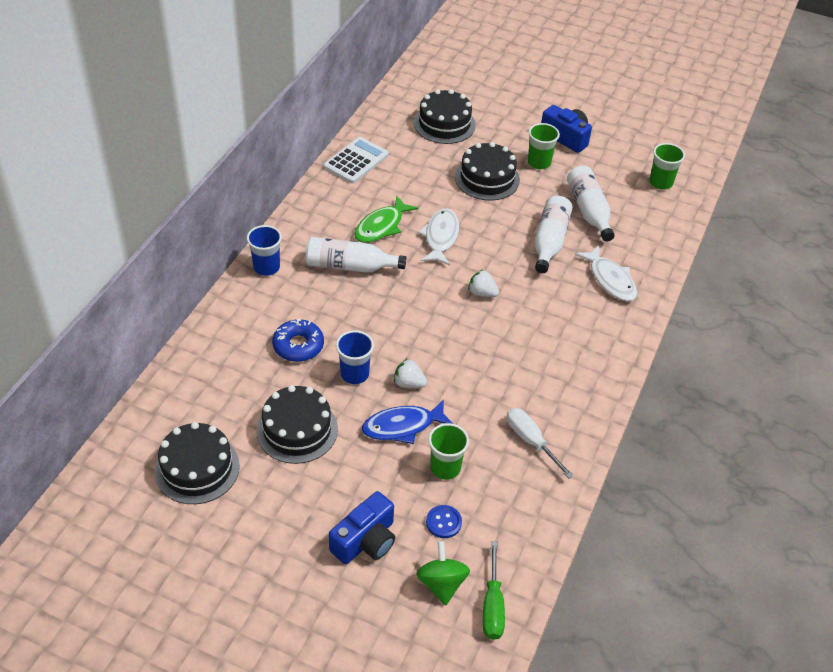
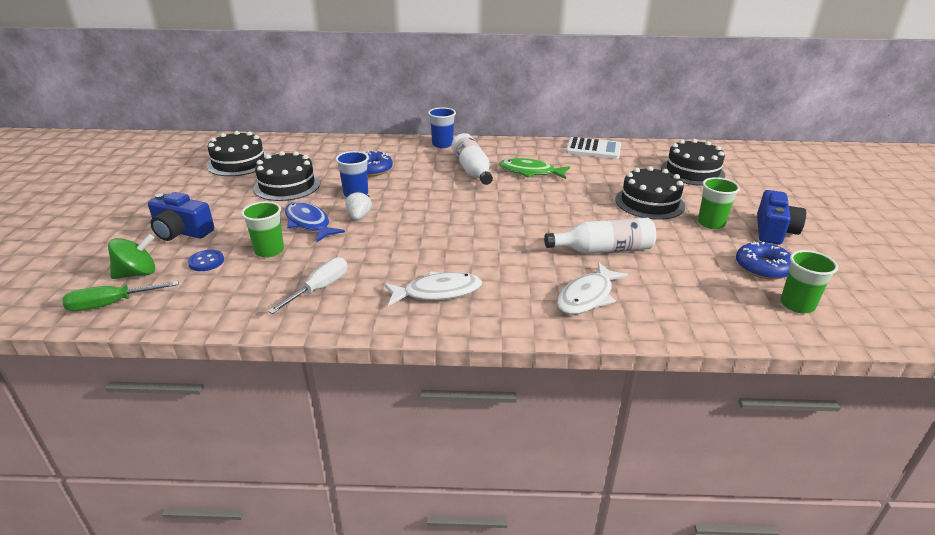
camera: 70 degrees right, 15 degrees down
(440, 237) = (545, 197): white fish -> white fish (437, 292)
(482, 293) = (495, 228): white strawberry -> none
(589, 211) = (679, 264): white bottle -> none
(611, 172) = (762, 267): none -> blue donut

